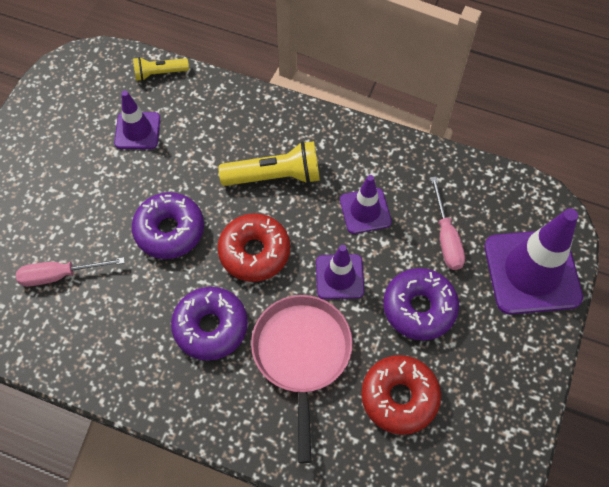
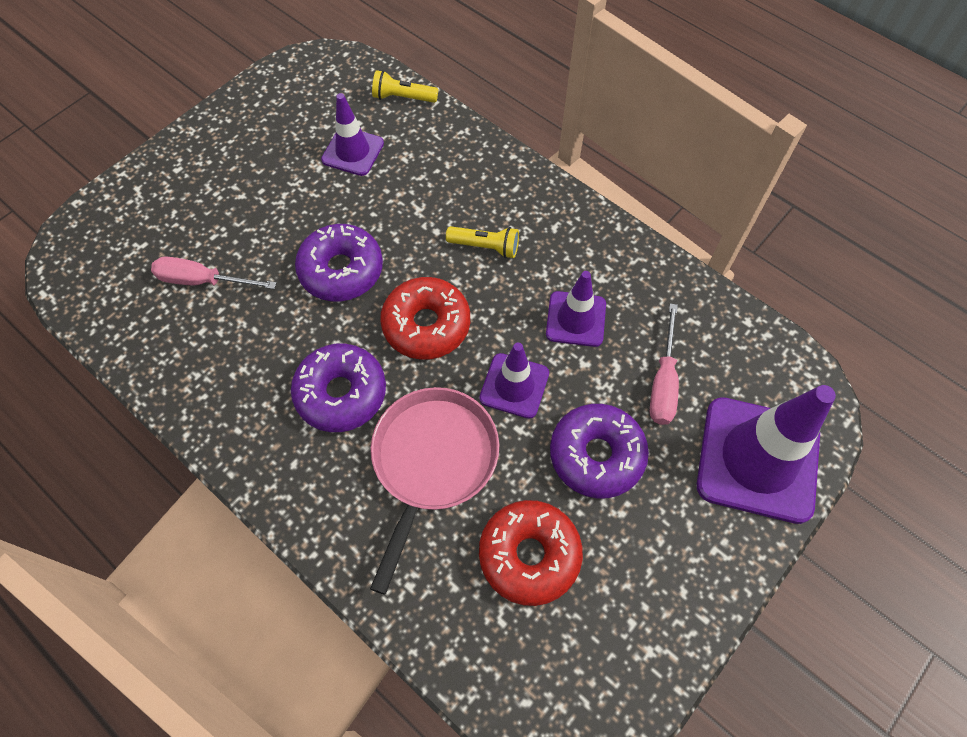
camera: 20 degrees right, 0 degrees up
(275, 176) = (485, 247): yellow flashlight -> yellow flashlight, size x0.59

